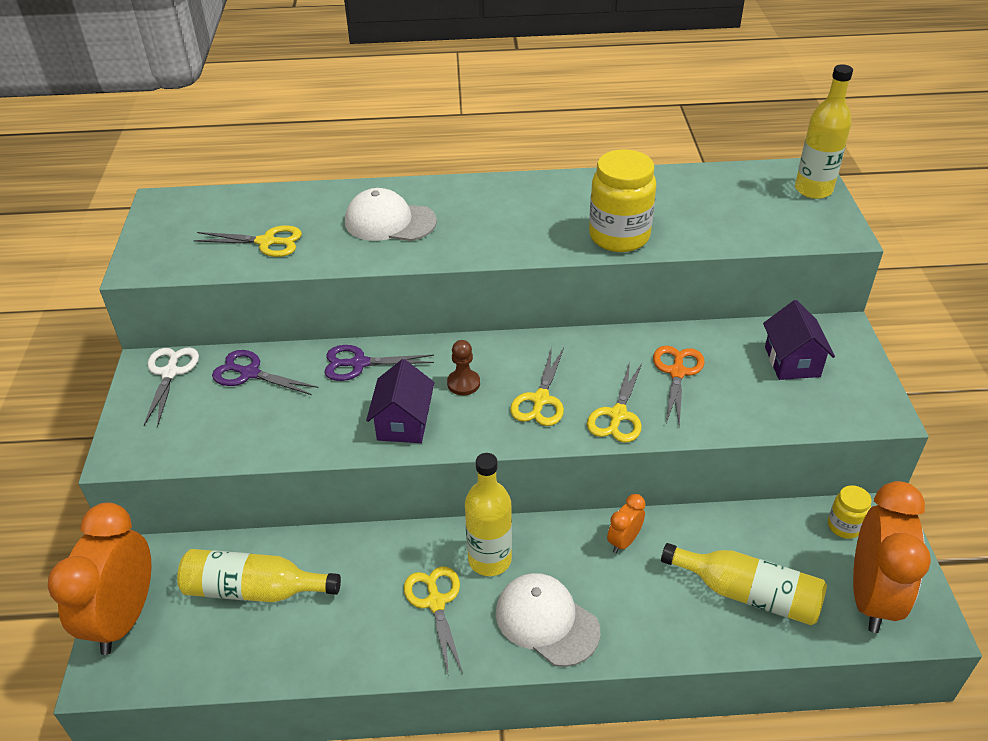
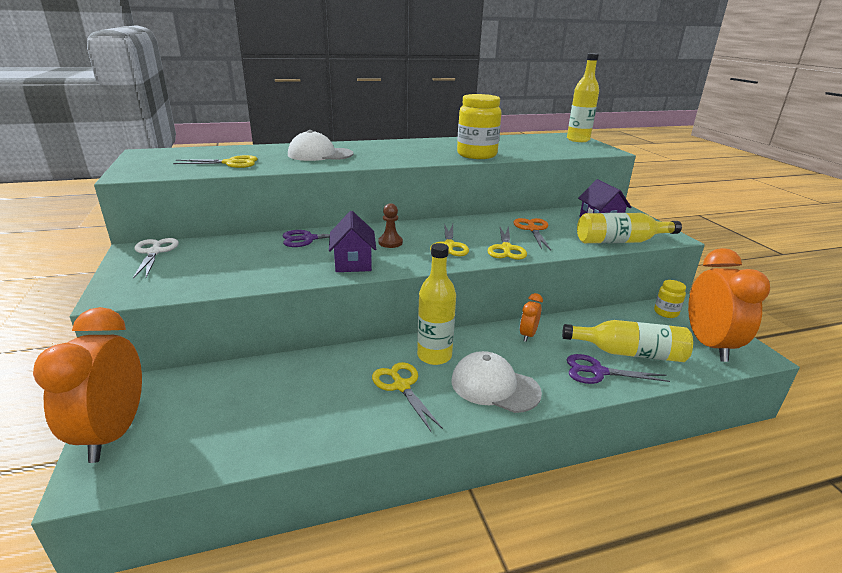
camera: 15 degrees left, 15 degrees down
(250, 373) = (222, 248): purple scissors -> purple scissors (597, 372)
(254, 589) = (240, 397): yellow bottle -> yellow bottle (620, 241)

